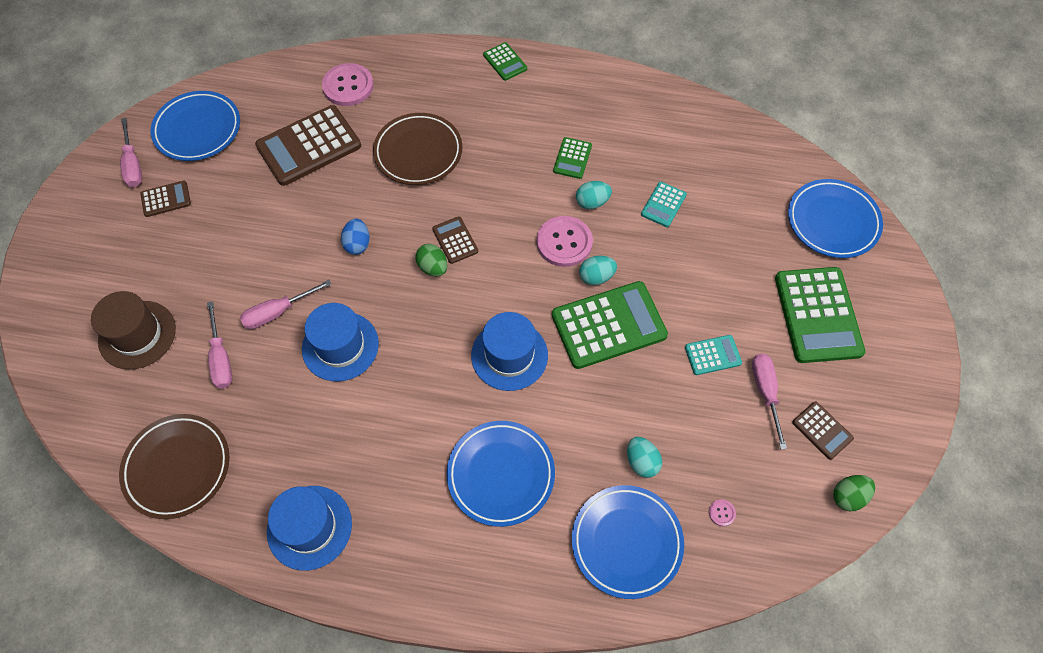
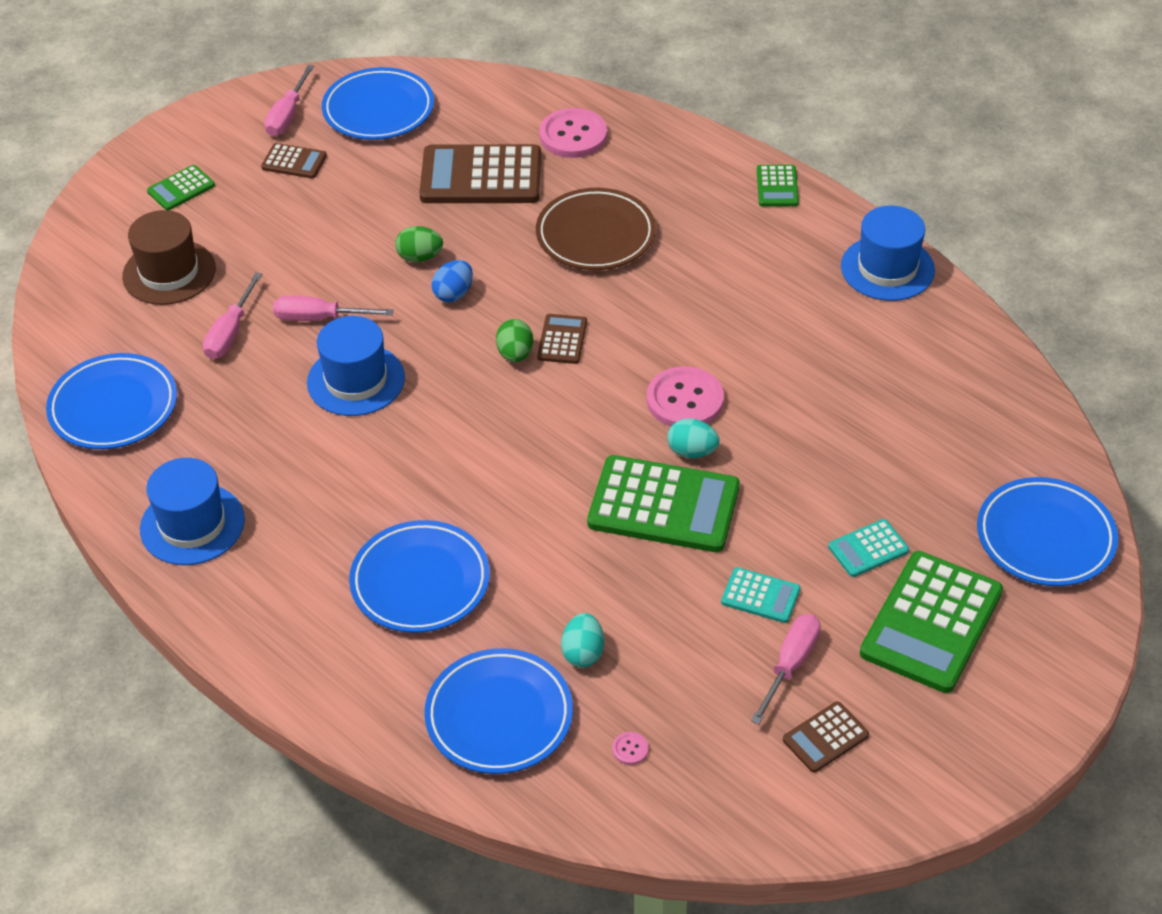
camera: 35 degrees right, 15 degrees down
(177, 467) = (114, 407): brown plate -> blue plate
(509, 355) = (526, 478): blue hat -> blue hat (887, 268)
(572, 158) = (770, 321): green calculator -> green calculator (181, 188)
(592, 202) = (754, 376): turquoise egg -> none
(663, 205) = (840, 418): turquoise calculator -> turquoise calculator (868, 549)
(822, 430) = (825, 737): brown calculator -> brown calculator turned 60 degrees clockwise
(848, 496) = (796, 817): green egg -> green egg (420, 257)

